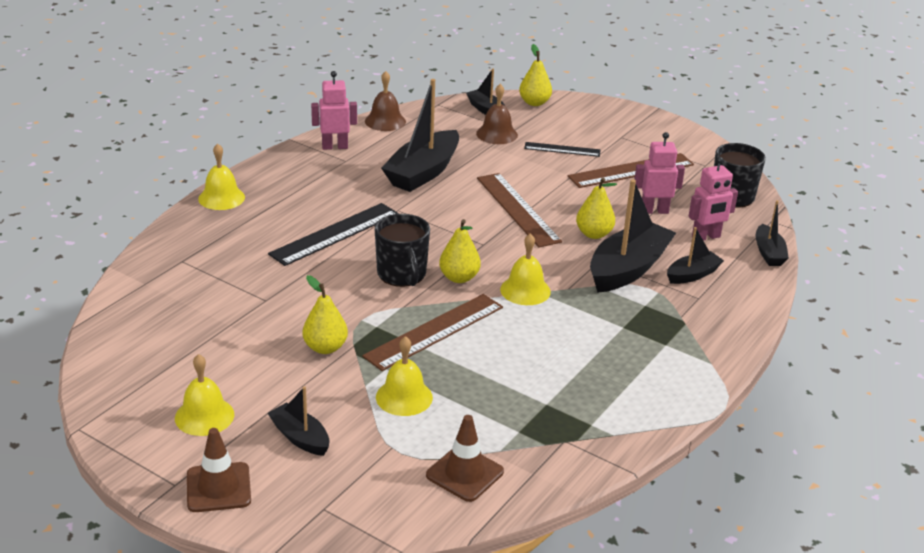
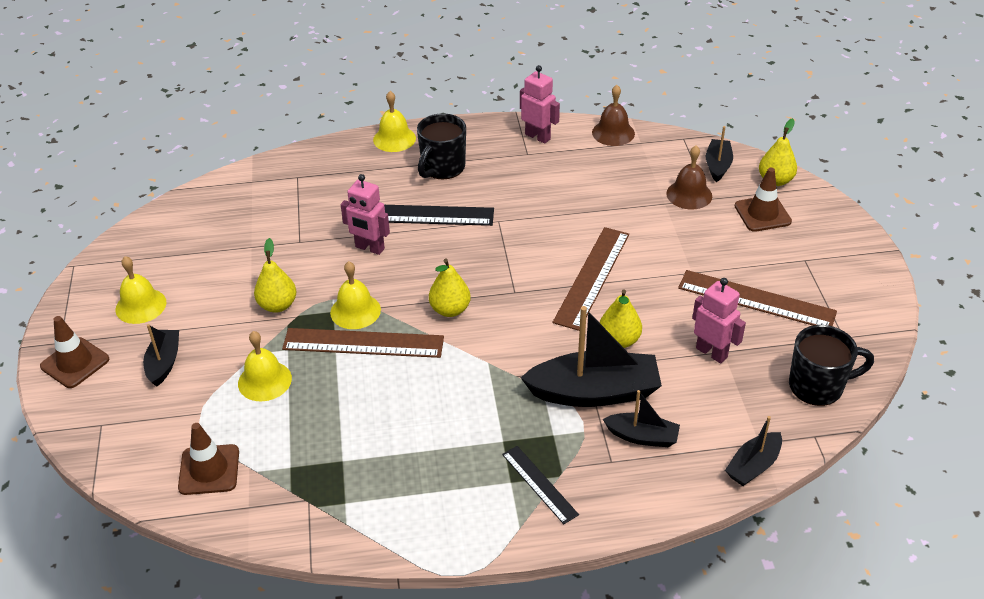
camera: 50 degrees right, 10 degrees up
(402, 275) = (414, 280): black mug -> black mug (442, 168)
(423, 172) = (569, 198): black boat -> none
(525, 290) = (481, 354): yellow bell -> yellow bell (355, 311)
(558, 124) = (762, 214): none -> brown traffic cone
(562, 149) = (724, 242): black ruler -> black ruler (539, 484)
(706, 237) = (717, 409): pink robot -> pink robot (369, 248)

